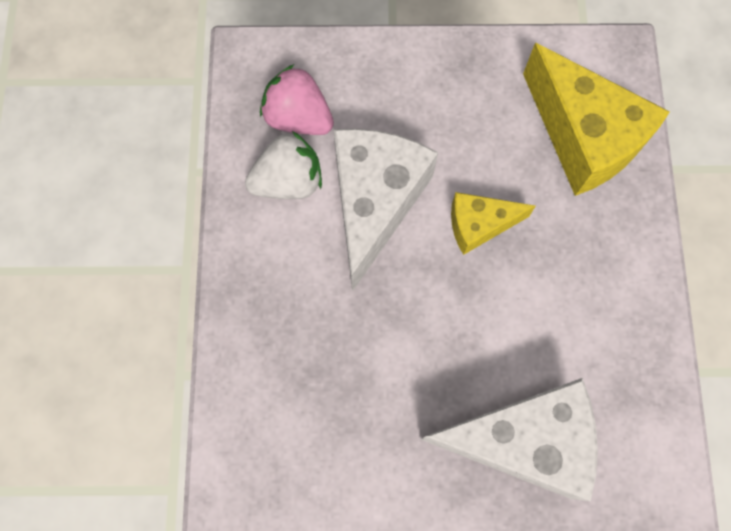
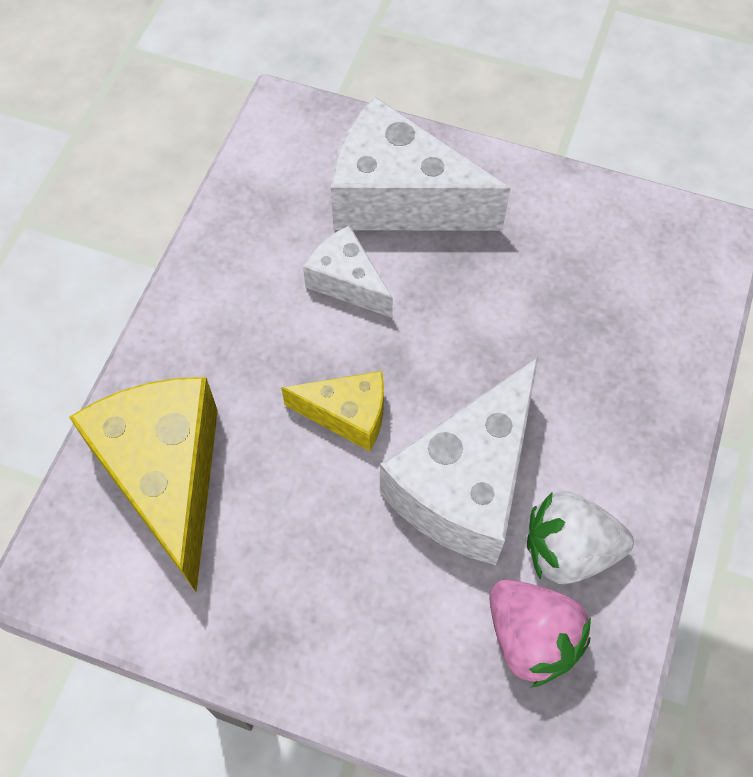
camera: 160 degrees left, 10 degrees down
(530, 338) = (347, 282): none -> white cheese

